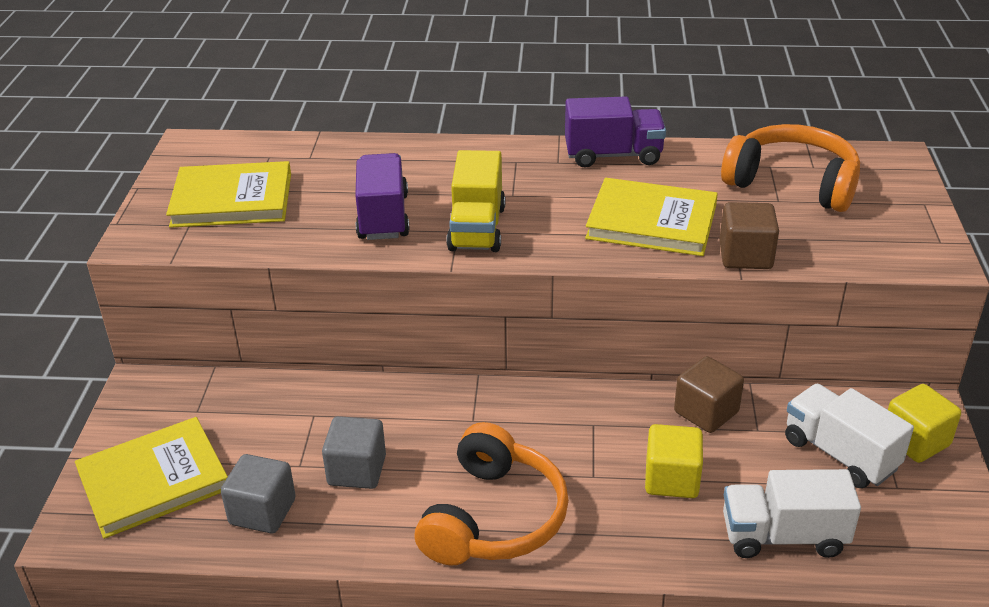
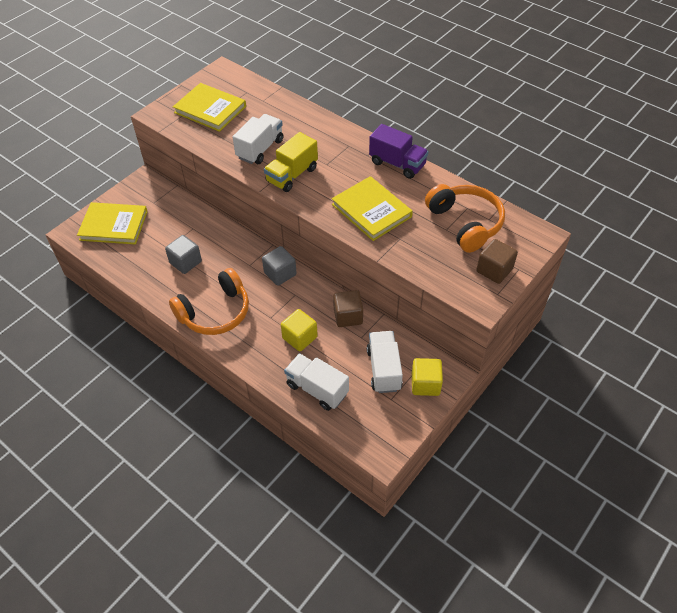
camera: 35 degrees right, 15 degrees up
(262, 511) = (138, 260): grey cube -> grey cube (280, 274)
(383, 217) = (260, 149): purple truck -> white truck
(745, 256) = (392, 251): brown cube -> brown cube (494, 270)

